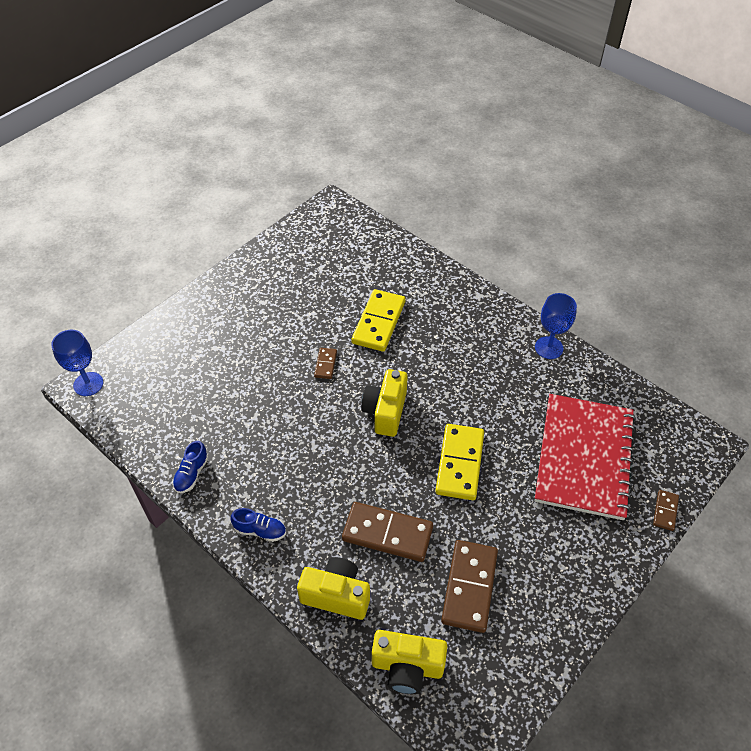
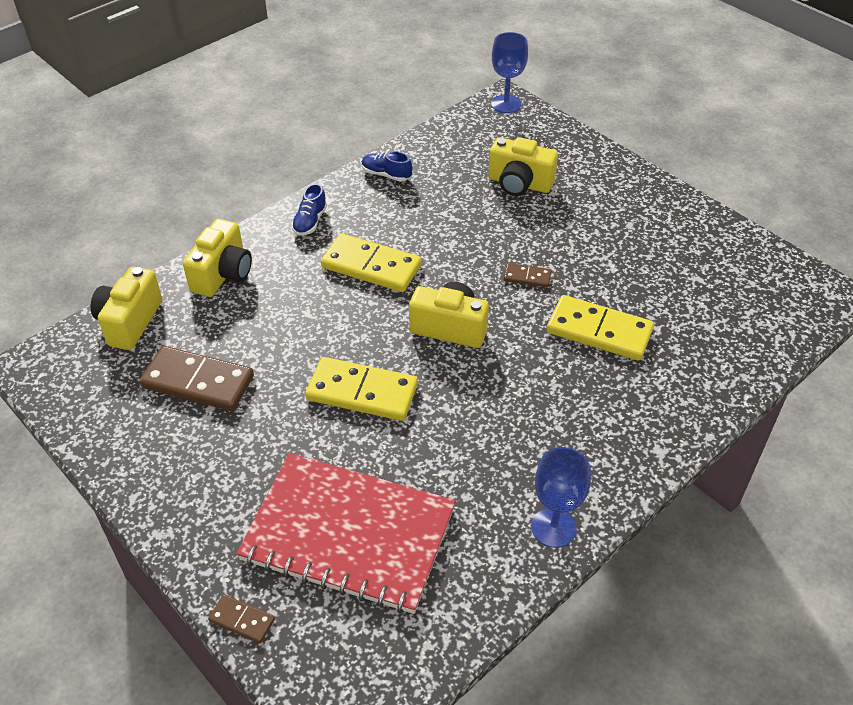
camera: 95 degrees right, 5 degrees down
(209, 371) = (519, 184): none -> yellow camera
(319, 472) = (371, 266): none -> yellow domino
(387, 533) = (282, 318): brown domino -> none

